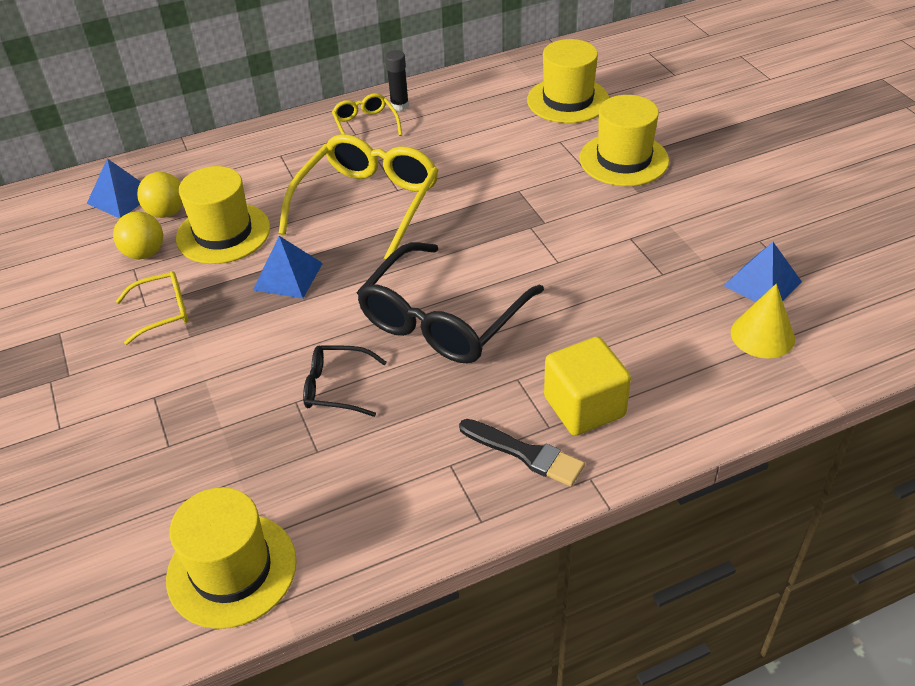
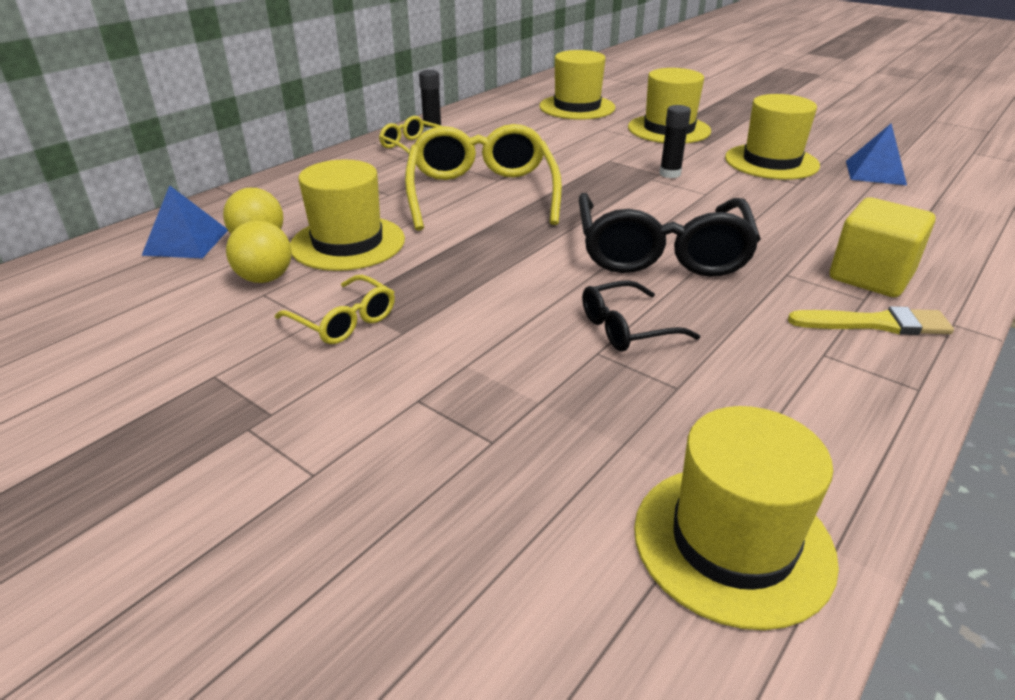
camera: 30 degrees left, 10 degrees down
(163, 312) = (344, 321): yellow glasses -> yellow glasses turned 90 degrees clockwise
(288, 276) = (462, 258): blue pyramid -> none
(525, 453) = (875, 323): black brush -> yellow brush
(553, 226) = (670, 174): none -> black glue stick
(672, 237) = (771, 162): none -> yellow hat
(762, 335) = (924, 199): yellow cone -> none

